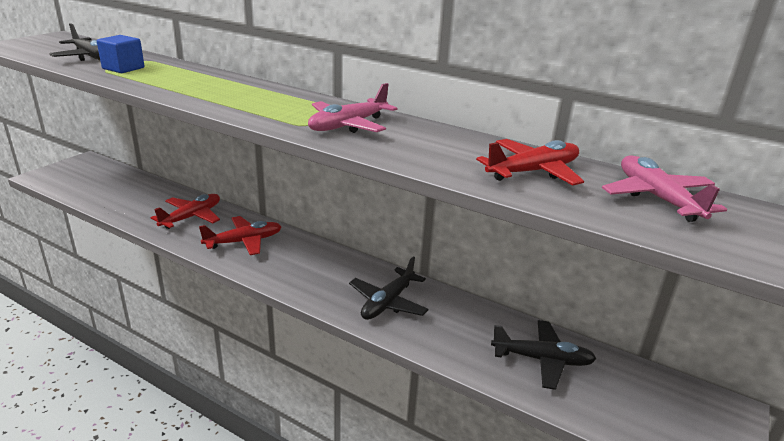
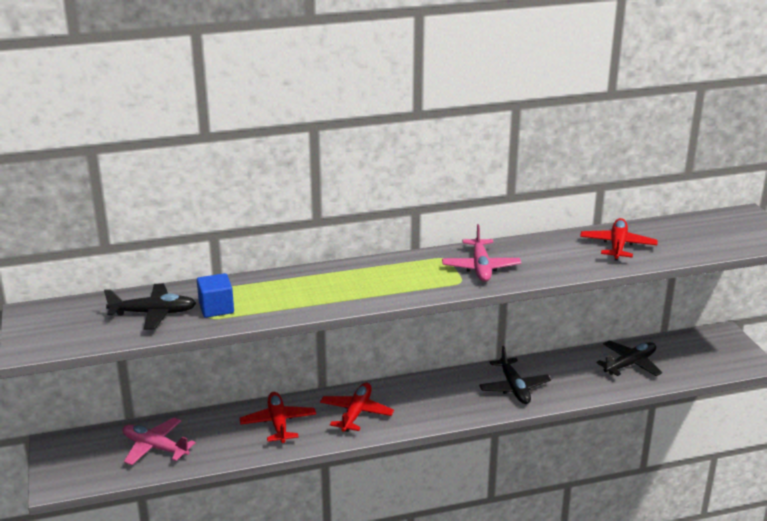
camera: 45 degrees left, 0 degrees up
(657, 198) = (682, 232): pink plane -> pink plane (155, 447)

